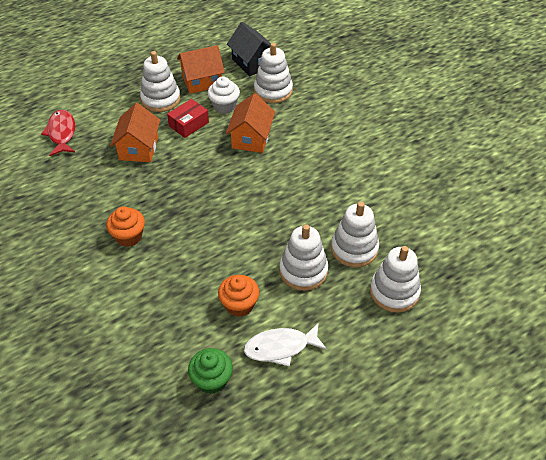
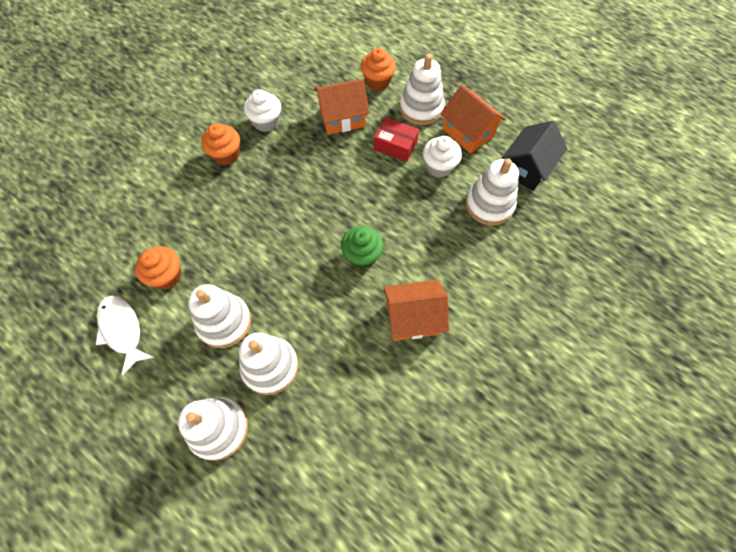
camera: 70 degrees right, 15 degrees up
(61, 133) = (337, 53): red fish -> none
(109, 200) = (266, 122): none -> white cupcake
(114, 116) = (377, 81): none -> orange cupcake
(212, 380) = (77, 282): green cupcake -> green cupcake (362, 255)
(251, 138) = (400, 209): orange house -> orange house (413, 318)

